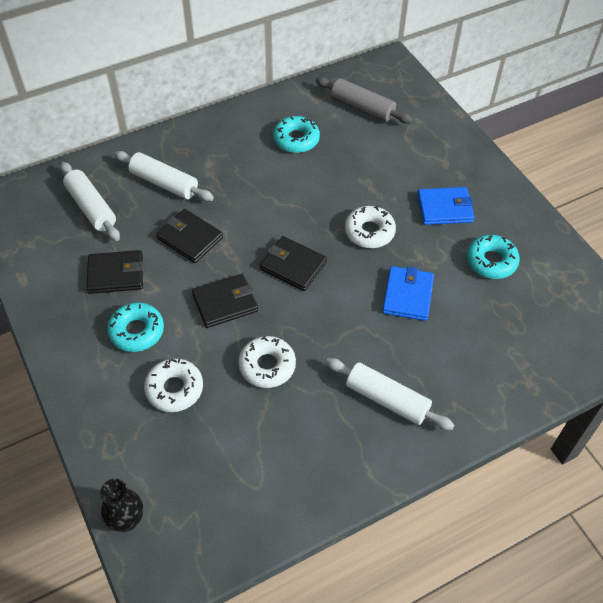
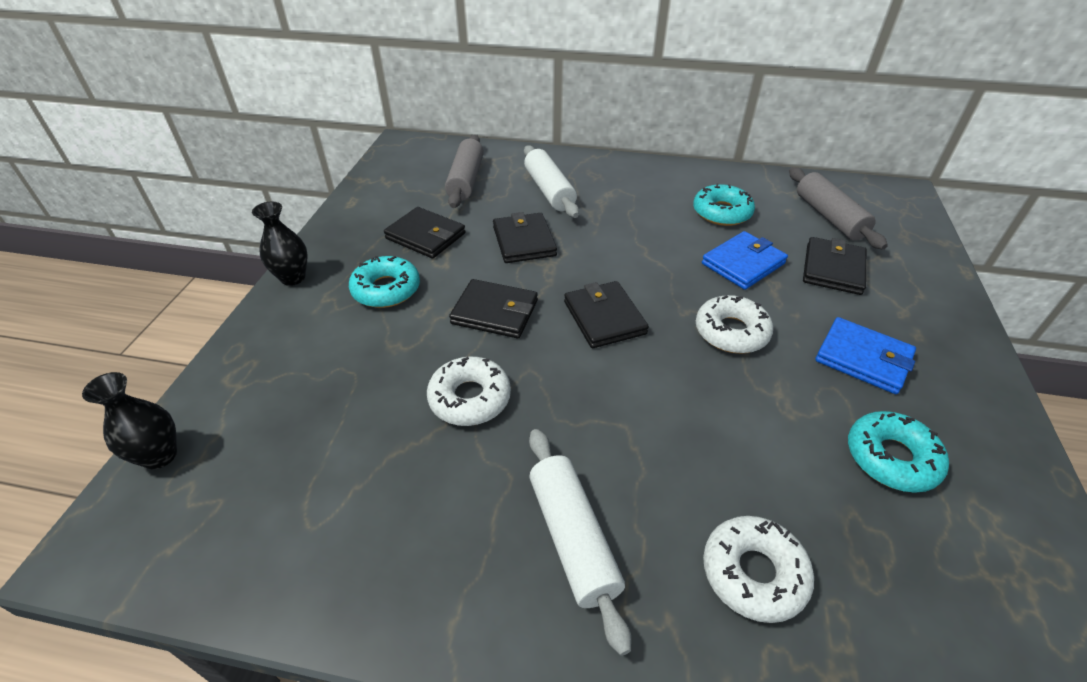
camera: 40 degrees right, 10 degrees down
(58, 364) = (293, 278): none -> black vase
(91, 207) = (466, 180): white rolling pin -> grey rolling pin
(174, 389) = (356, 360): white donut -> white donut (753, 573)
(391, 151) = (833, 269): none -> black wallet
(407, 295) = (721, 427): blue wallet -> blue wallet (743, 263)

